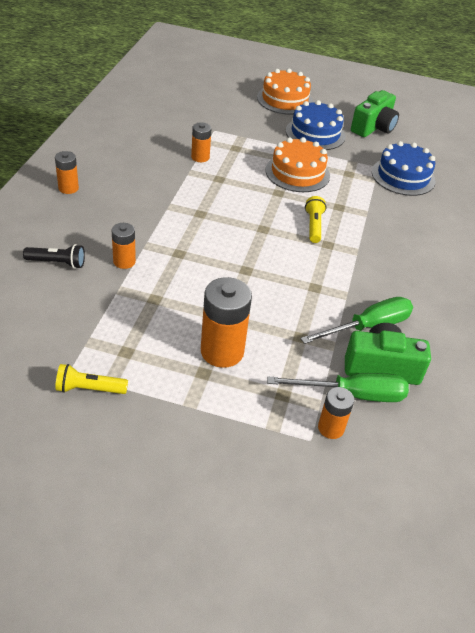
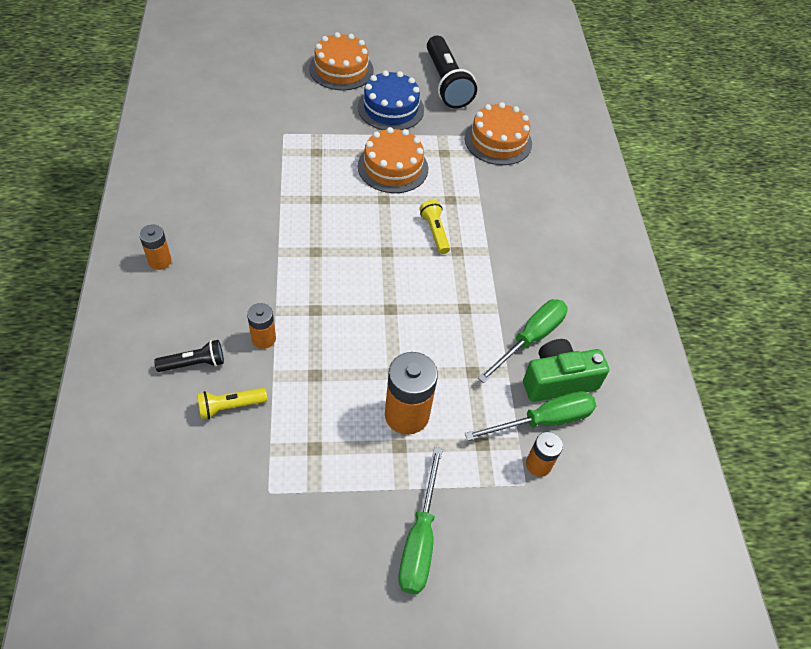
camera: 20 degrees left, 10 degrees up
(89, 389) = (297, 504): yellow flashlight -> yellow flashlight (230, 406)
(186, 452) = (419, 539): none -> green screwdriver
(200, 157) = (284, 176): orange battery -> none
(373, 127) = (446, 83): green camera -> black flashlight
(403, 176) = (498, 141): blue cake -> orange cake

